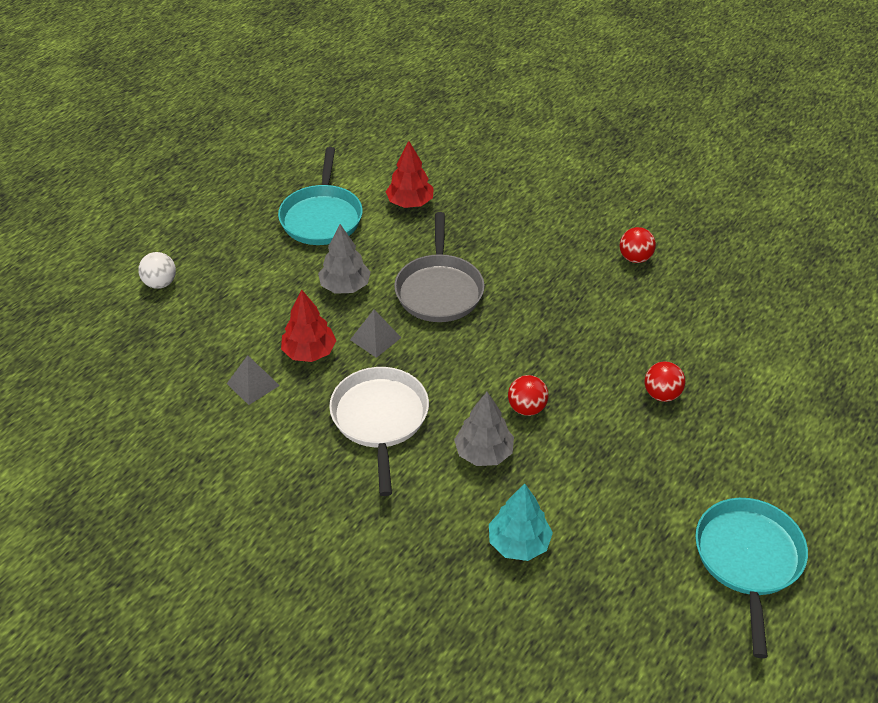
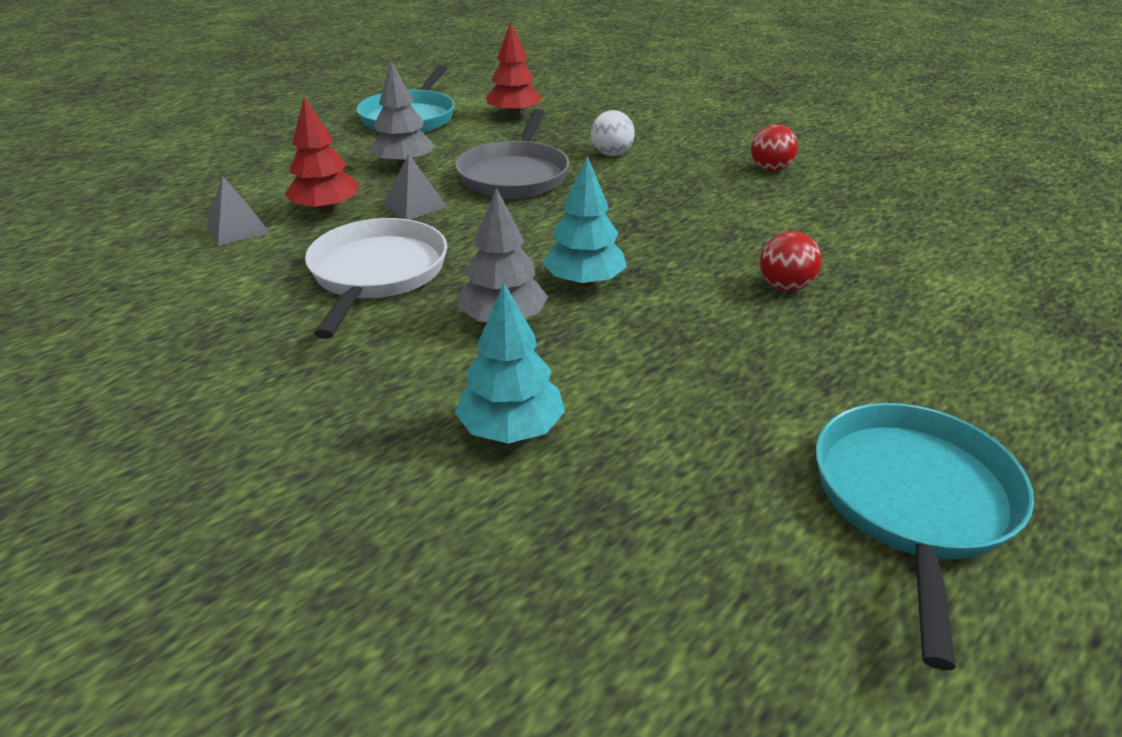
camera: 10 degrees right, 10 degrees down
(160, 283) = (198, 147): white ball -> white ball (611, 154)
(527, 408) = (584, 282): red ball -> turquoise tree

